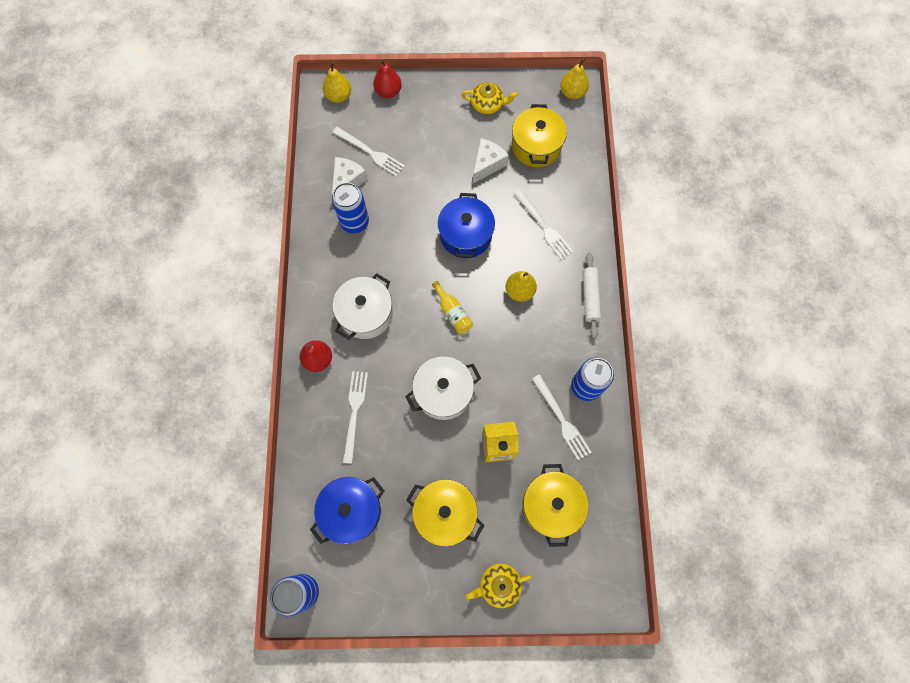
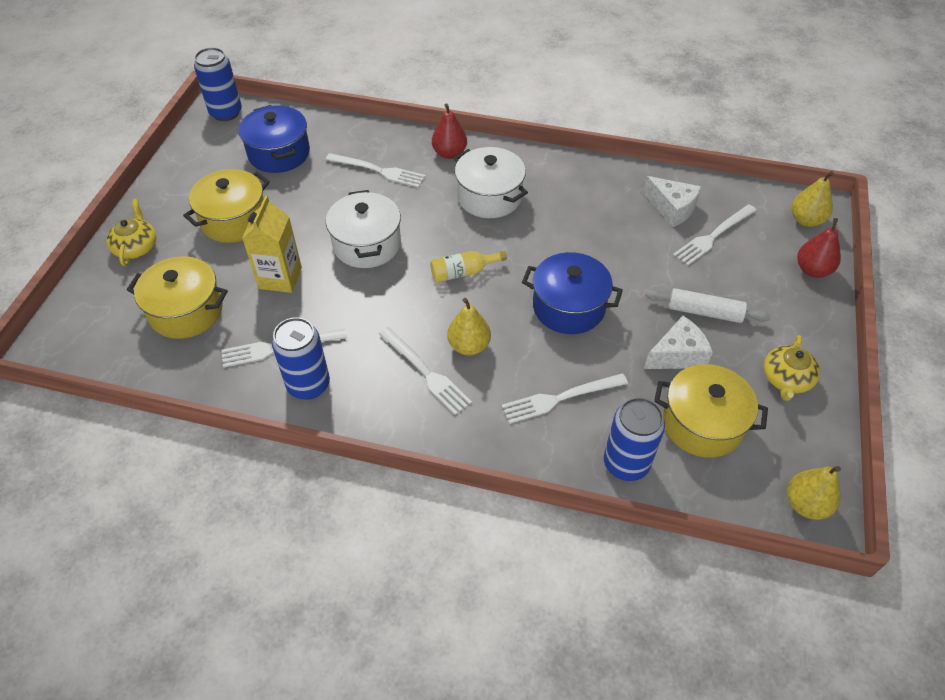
camera: 105 degrees right, 20 degrees down
(354, 222) = (613, 206): blue can -> blue can (626, 463)
(487, 164) = (677, 355): white cheese -> white cheese turned 75 degrees counterclockwise
(550, 313) = (425, 372): none -> white fork
(590, 297) = (432, 425): white rolling pin -> white rolling pin (704, 312)

